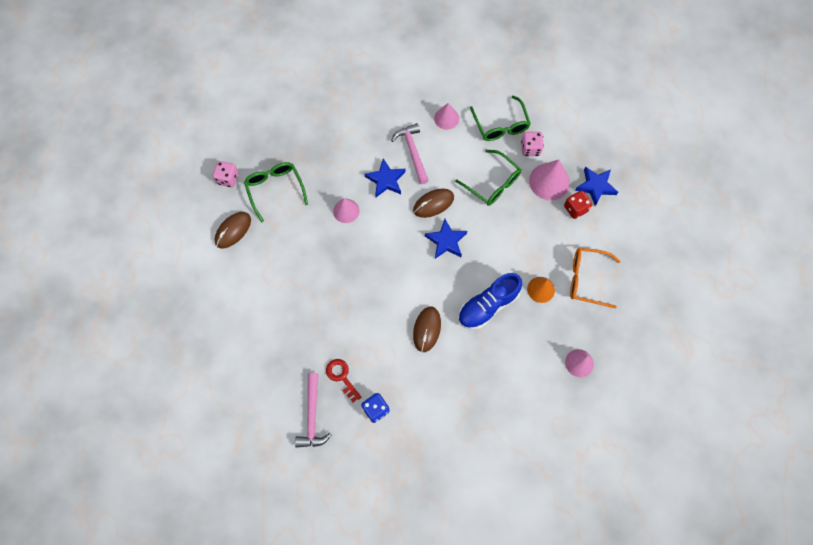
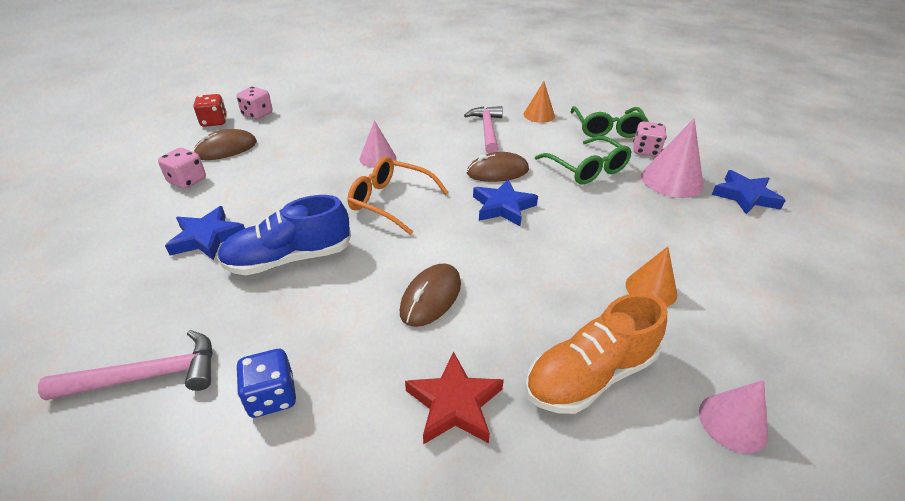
camera: 15 degrees right, 30 degrees down
(230, 273) = (187, 181): none -> pink dice
(275, 189) = (303, 129): green glasses -> none
(312, 416) = (148, 376): pink hammer -> pink hammer turned 120 degrees counterclockwise
(342, 377) = (246, 328): red key -> none
(386, 180) = (443, 144): blue star -> blue star (207, 238)
(446, 118) = (539, 115): pink cone -> orange cone
(458, 389) = (454, 404): none -> red star
(488, 306) = (550, 290): blue shoe -> blue shoe (289, 259)
(515, 356) = (589, 375): none -> orange shoe
(575, 209) = (713, 211): red dice -> red dice (214, 122)
(586, 279) = (739, 293): orange glasses -> orange glasses (390, 201)

